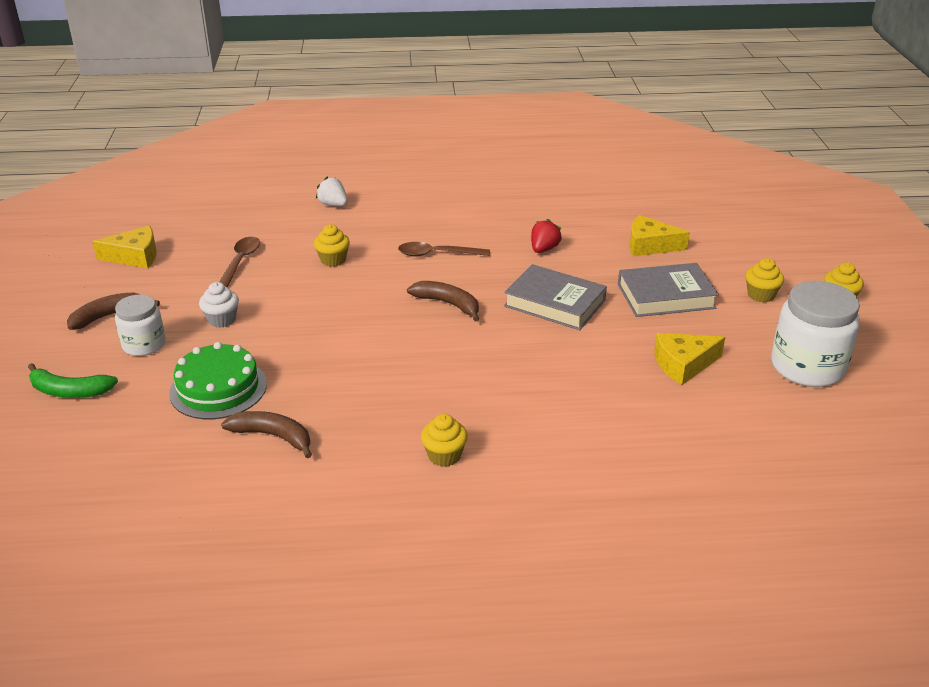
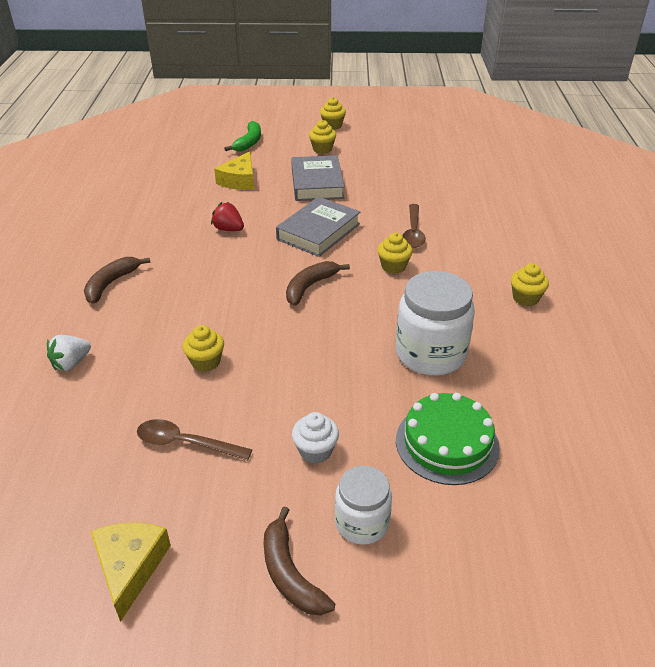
camera: 85 degrees left, 5 degrees up
(69, 391) = (460, 590): green banana -> green banana (249, 142)
(273, 436) = (518, 397): brown banana -> brown banana (111, 284)
(437, 254) = (217, 289): brown spoon -> brown spoon (413, 232)
(494, 356) = (393, 266): none -> yellow cupcake
(683, 364) = (406, 188): yellow cheese -> none
(807, 367) = (409, 148): white jar -> white jar (430, 353)

